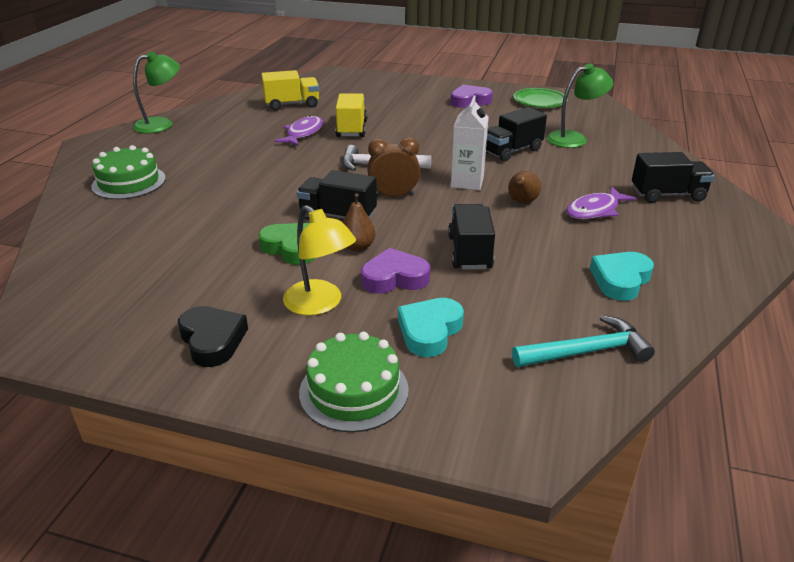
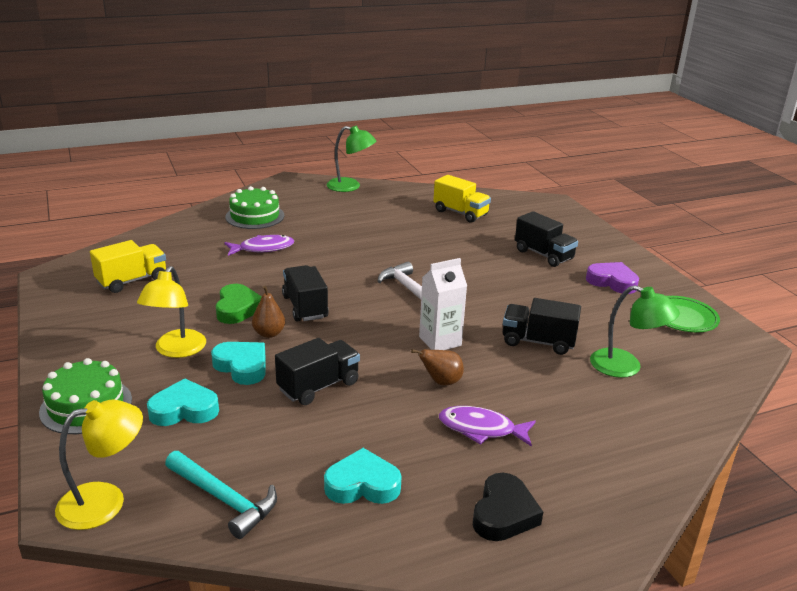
camera: 50 degrees right, 5 degrees down
(212, 340) = (99, 330): black heart -> black heart (504, 513)
(303, 133) = (417, 238): purple fish -> purple fish (263, 248)
(351, 129) = (458, 253): yellow truck -> yellow truck (132, 280)
(393, 196) = (368, 317): brown clock -> none
(394, 278) = (242, 366): purple heart -> turquoise heart
(533, 423) = (105, 501): none -> yellow lamp
(667, 195) = (582, 467): black truck -> black truck (544, 255)

